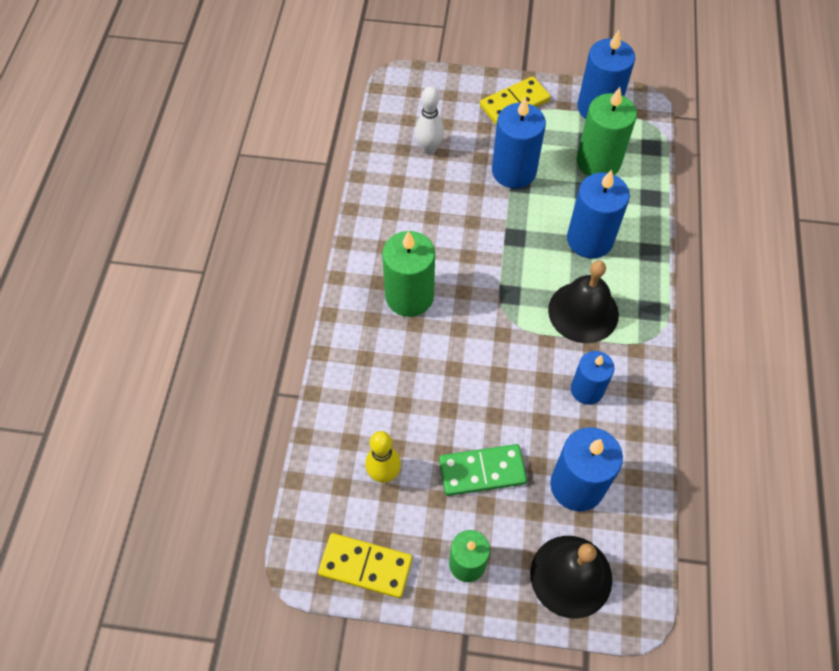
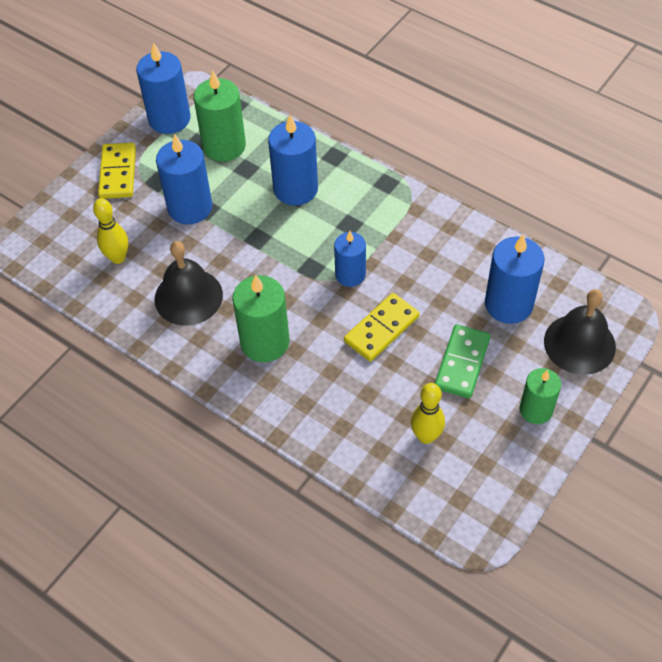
camera: 60 degrees left, 5 degrees down
(366, 566) = (501, 486): yellow domino -> yellow domino (381, 329)
(429, 149) = (118, 258): white bowling pin -> yellow bowling pin
(583, 312) = (360, 226): black bell -> black bell (188, 297)
(587, 390) = (431, 258): blue candle -> blue candle (350, 275)

